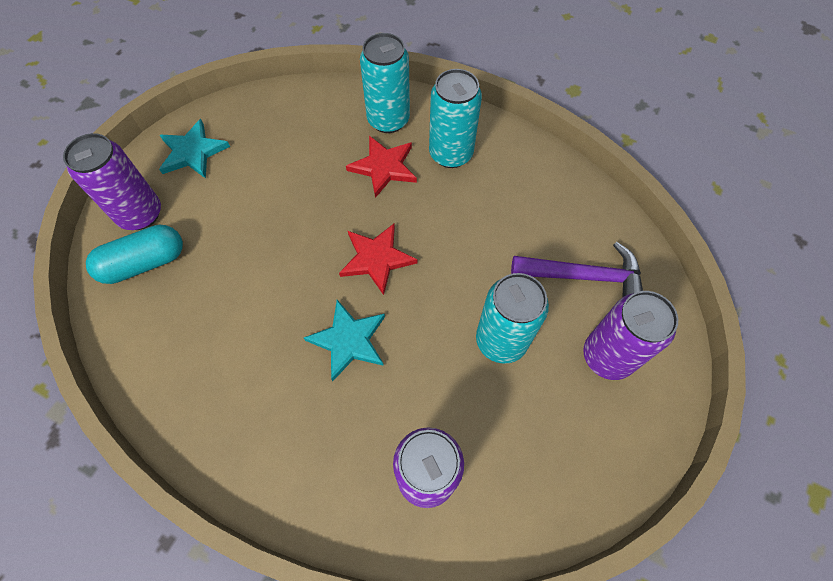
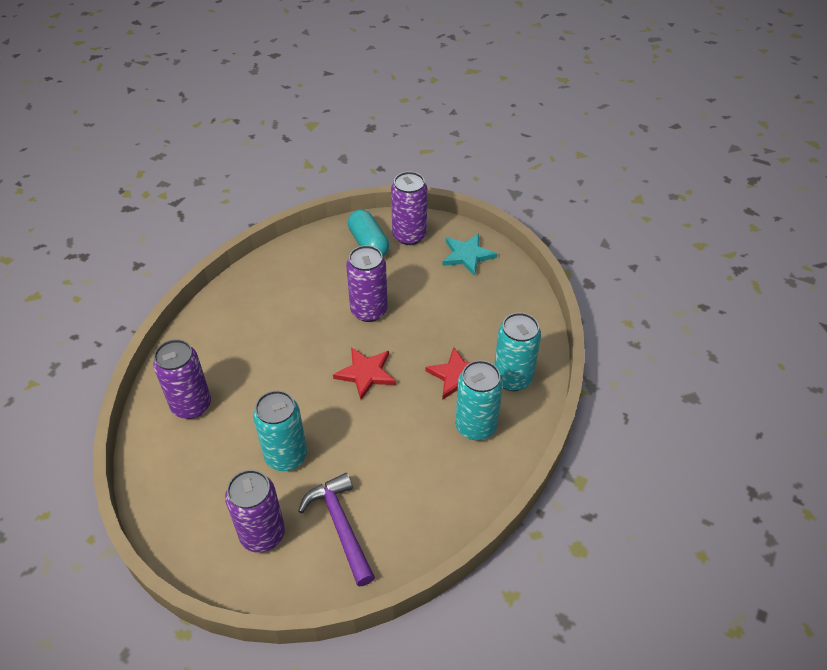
camera: 90 degrees right, 15 degrees down
(273, 259) = (369, 311): none -> purple can
(348, 340) = (297, 358): turquoise star -> none
(584, 276) = (340, 526): purple hammer -> purple hammer turned 150 degrees clockwise

